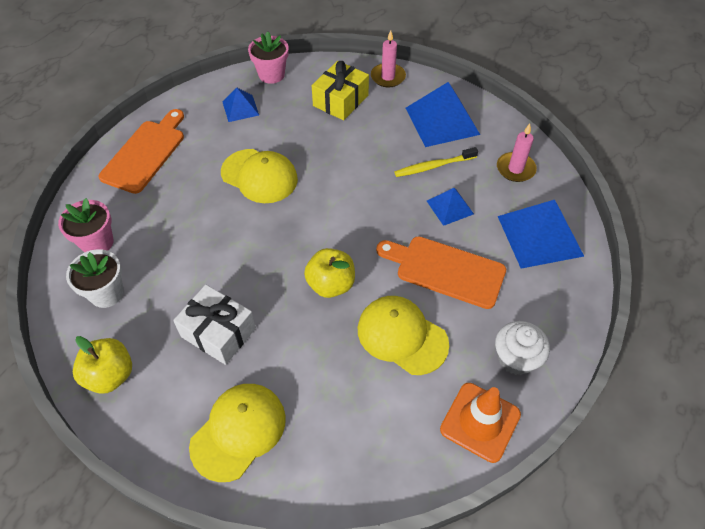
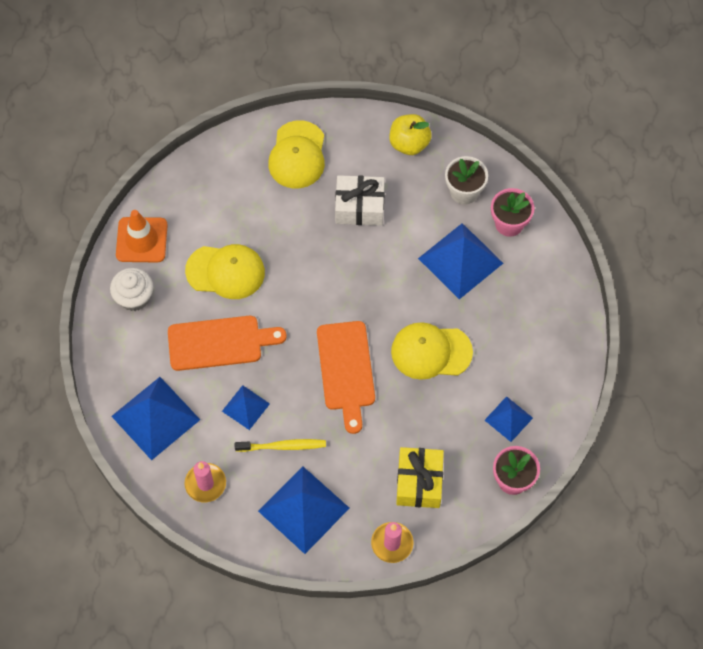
camera: 150 degrees right, 10 degrees up
(145, 153) = (549, 321): orange cutting board -> orange cutting board (346, 370)
(169, 233) = (460, 260): none -> blue pyramid
(331, 284) = (303, 284): yellow apple -> none
(434, 166) = (282, 446): yellow toothbrush -> yellow toothbrush turned 45 degrees clockwise

